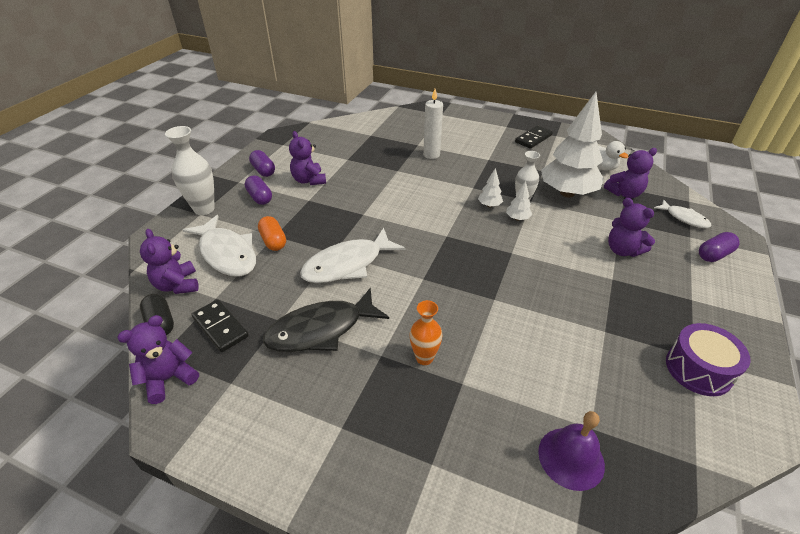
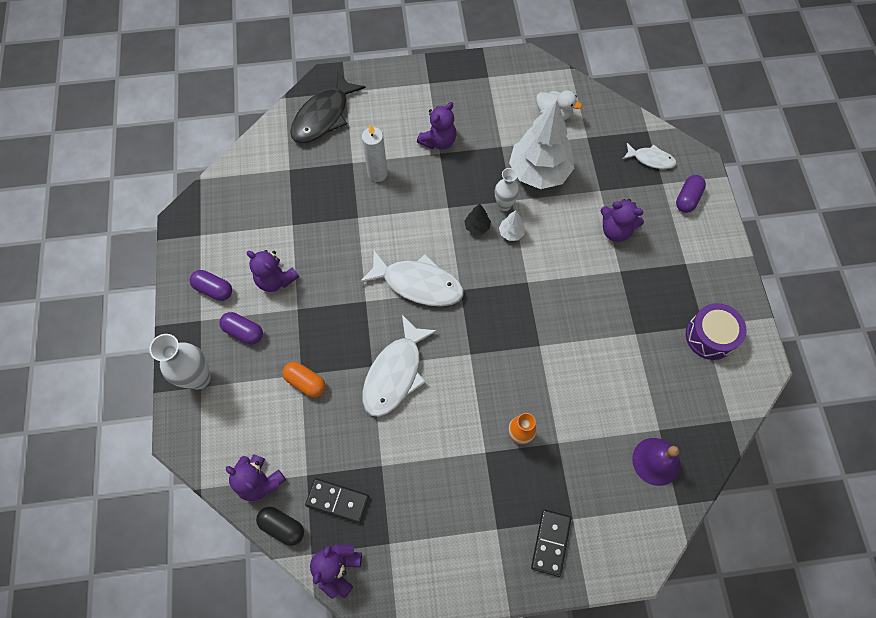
camera: 30 degrees left, 25 degrees up
(227, 254) = (274, 421): white fish -> white fish (418, 284)
(321, 330) = (422, 455): black fish -> black fish (323, 116)
(489, 205) = (477, 227): white tree -> black tree
(533, 139) = (468, 94): black domino -> black domino (551, 542)
(624, 193) = (589, 147): purple teddy bear -> purple teddy bear (438, 141)

